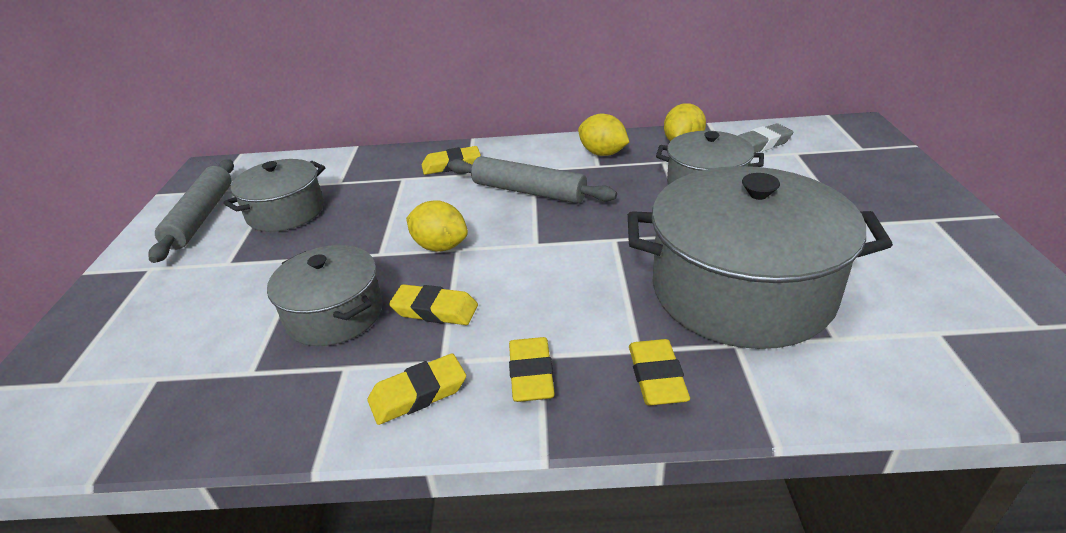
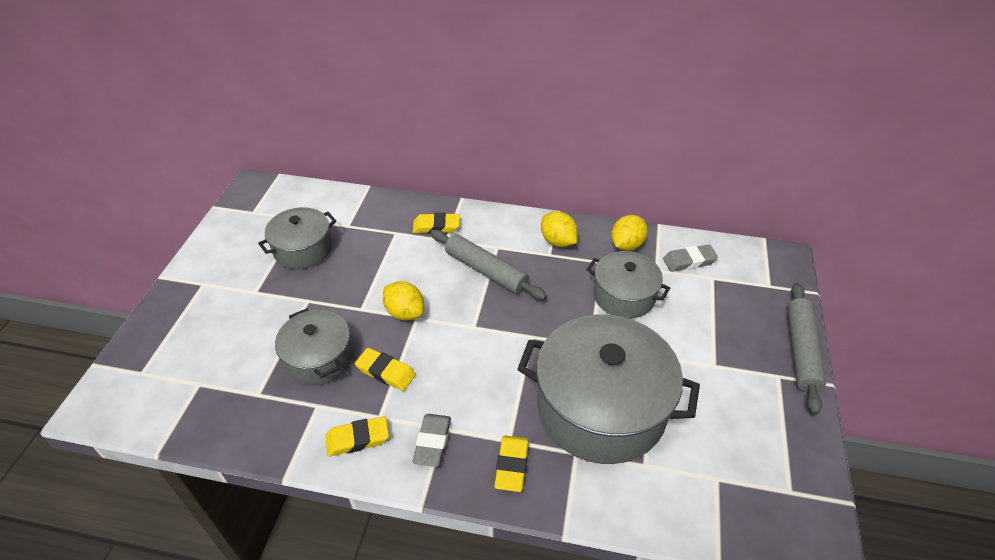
camera: 10 degrees right, 10 degrees up
(201, 217) = (242, 240): grey rolling pin -> grey rolling pin (801, 351)
(531, 374) = (432, 442): yellow eraser -> grey eraser

